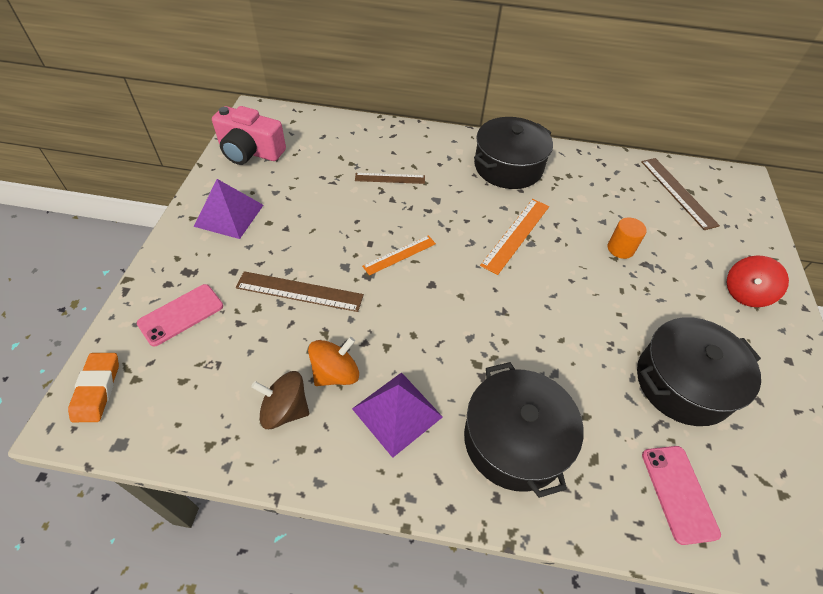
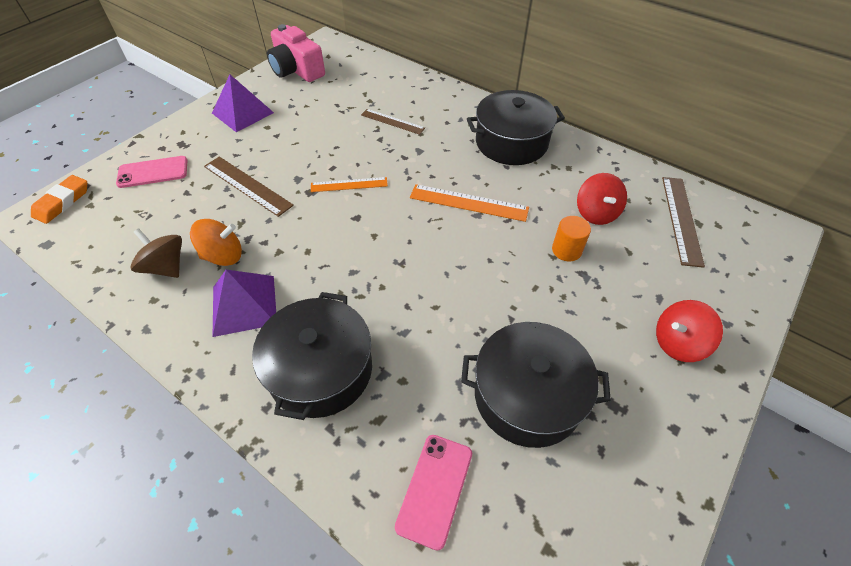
camera: 30 degrees right, 0 degrees up
(516, 235) = (468, 203): orange ruler -> orange ruler turned 45 degrees clockwise
(618, 208) = (596, 213): none -> red spinning top

